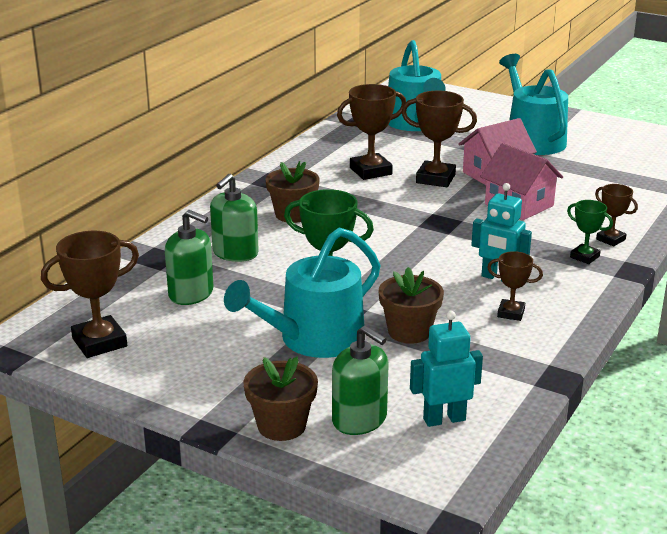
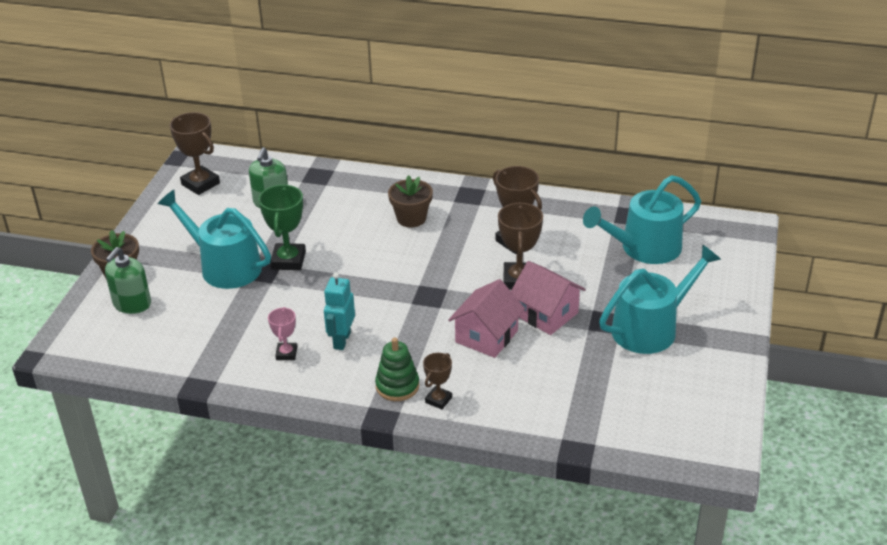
camera: 75 degrees right, 10 degrees up
(235, 253) = (336, 206): green soap dispenser -> none
(409, 332) = (245, 307): brown flower pot -> none
(444, 419) = (137, 339): turquoise robot -> none
(511, 313) = (286, 353): brown trophy -> pink trophy
(584, 257) = (397, 386): green trophy -> green stacking toy

